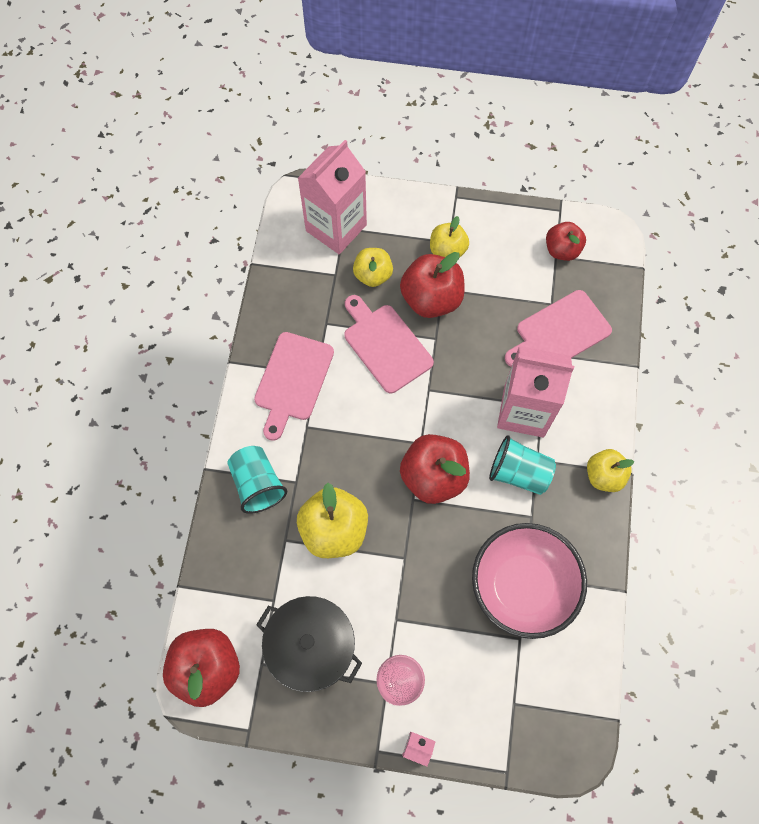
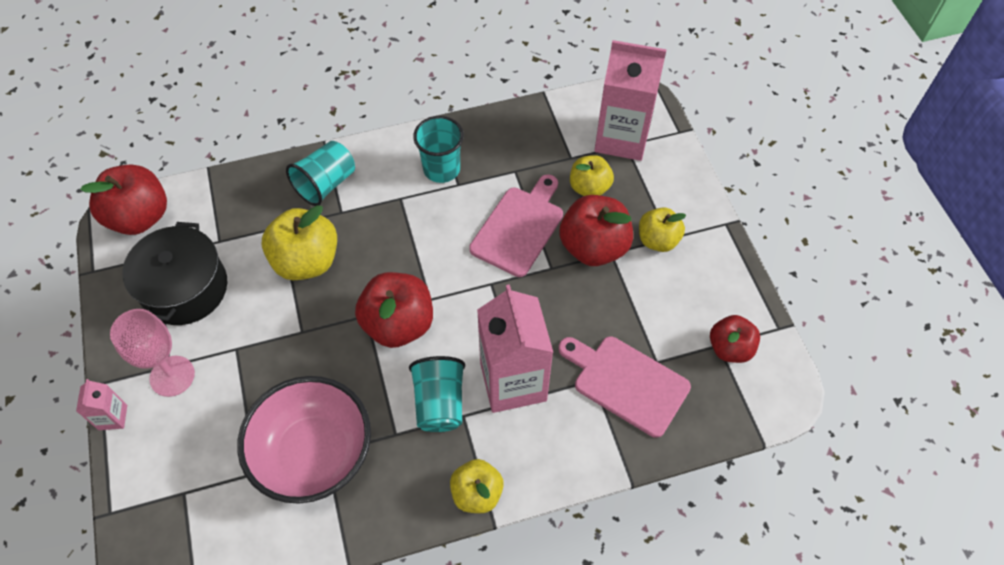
camera: 65 degrees right, 10 degrees down
(293, 380) = (441, 169): pink cutting board -> turquoise cup

